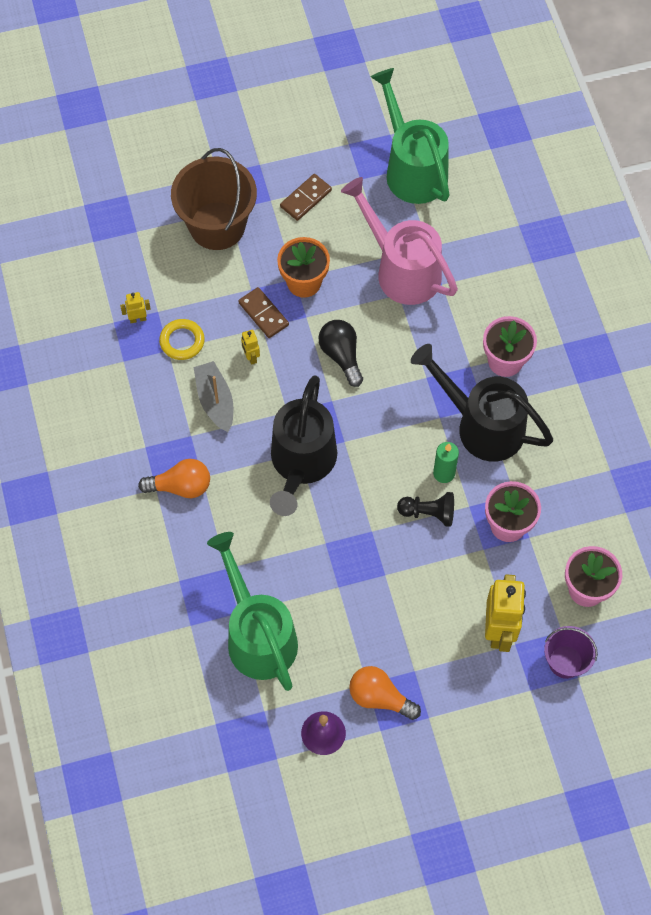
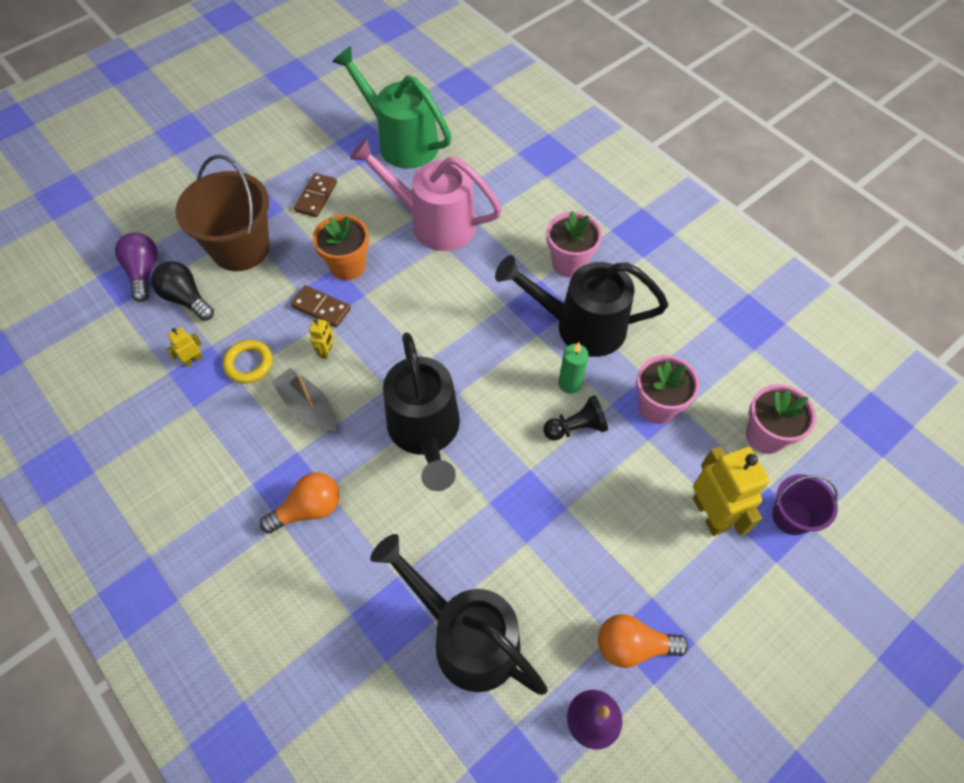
camera: 25 degrees left, 5 degrees down
(125, 217) = (143, 272): none -> purple light bulb
(251, 357) = (326, 351): yellow robot -> yellow robot turned 120 degrees counterclockwise
(257, 634) = (466, 636): green watering can -> black watering can
(341, 356) = (415, 316): black light bulb -> black light bulb (186, 299)

